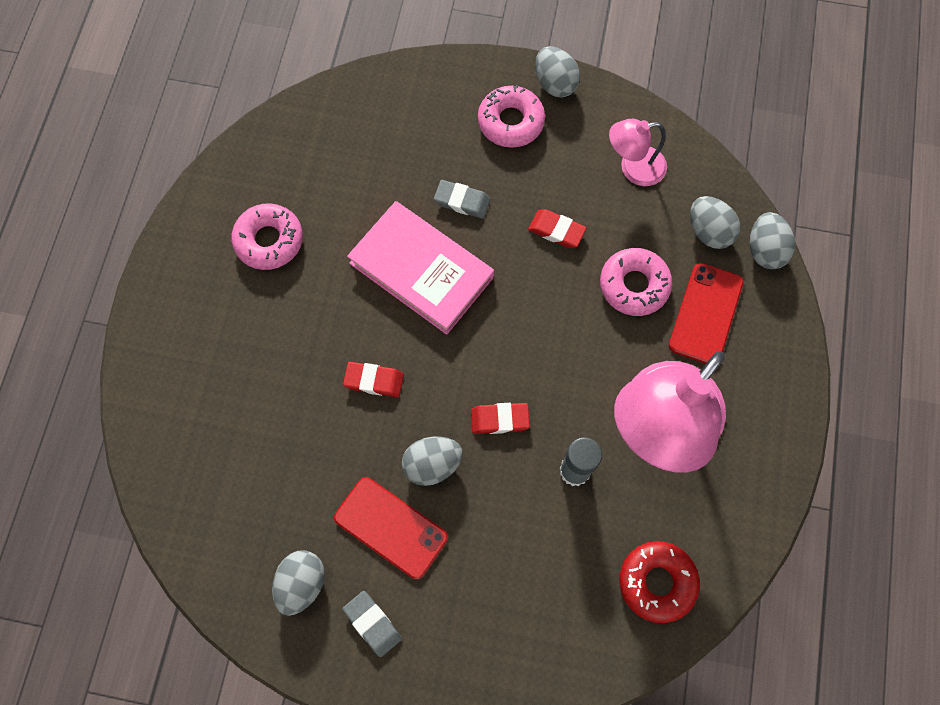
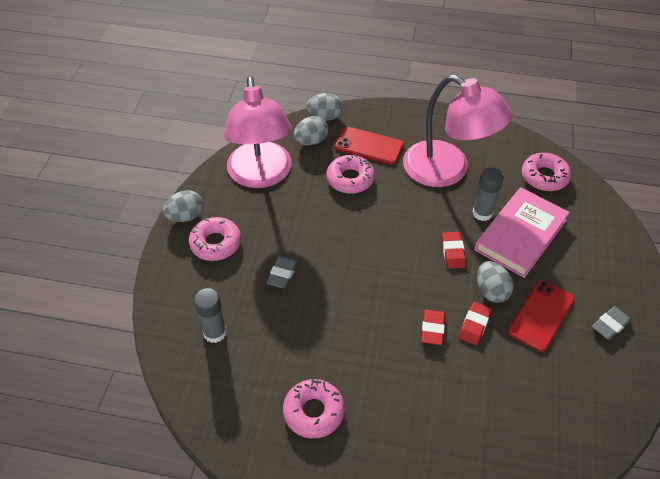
camera: 90 degrees left, 20 degrees down
(302, 583) = (594, 371): grey egg -> none
(377, 132) = (215, 333): none -> grey glue stick
(421, 270) = (340, 300): pink book -> pink book (520, 235)
(556, 231) = (308, 218): red eraser -> red eraser (474, 325)
(633, 168) = (261, 175): pink lamp -> pink lamp, size x2.04
(657, 582) = (544, 177): red donut -> pink donut

